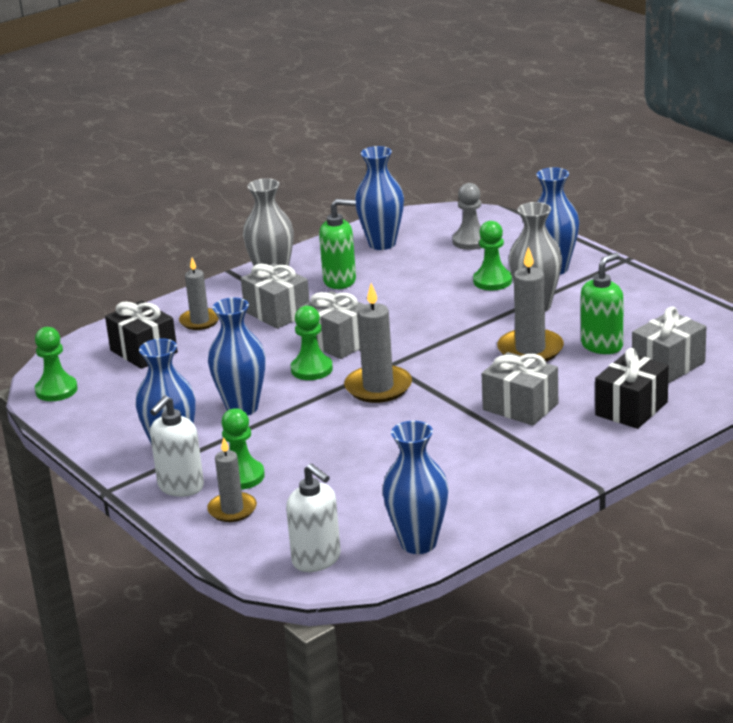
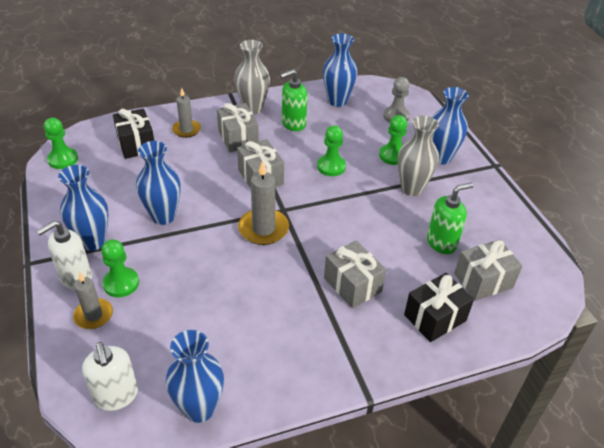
camera: 15 degrees right, 15 degrees up
(311, 369) = (229, 196): green pawn -> green pawn (331, 166)
(340, 281) = (293, 124): green soap dispenser -> green soap dispenser turned 135 degrees clockwise
(530, 350) = (387, 229): grey candle -> none

